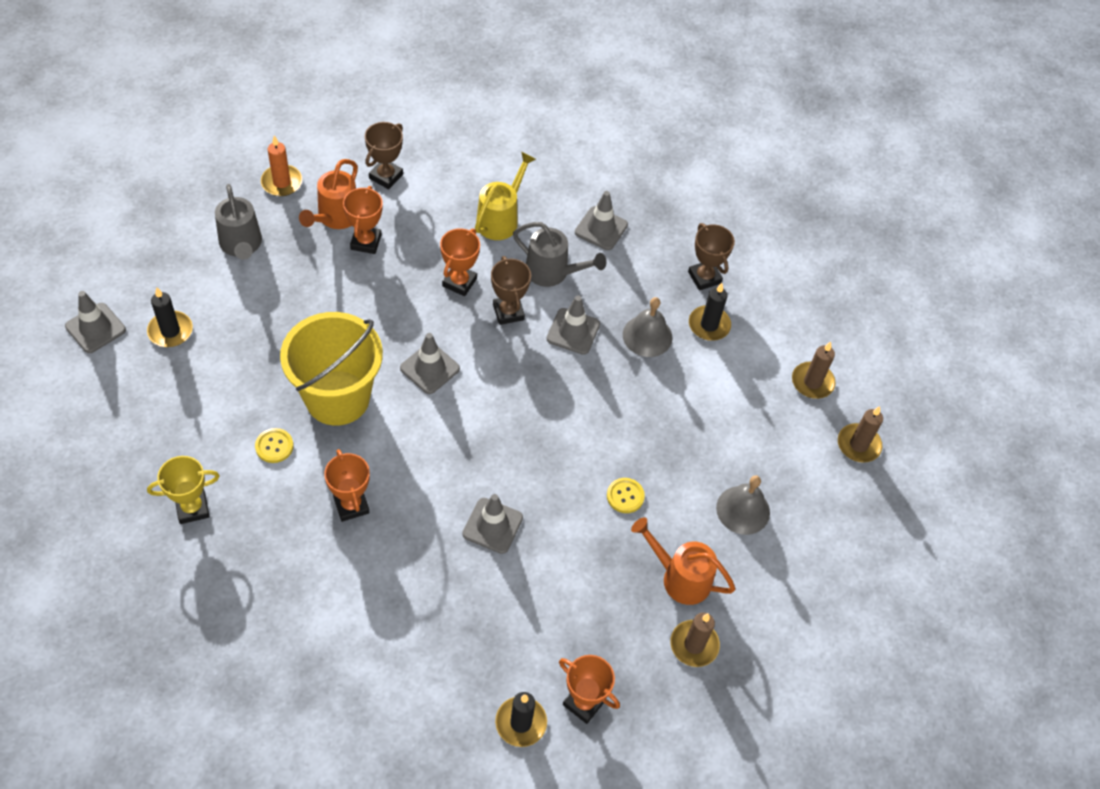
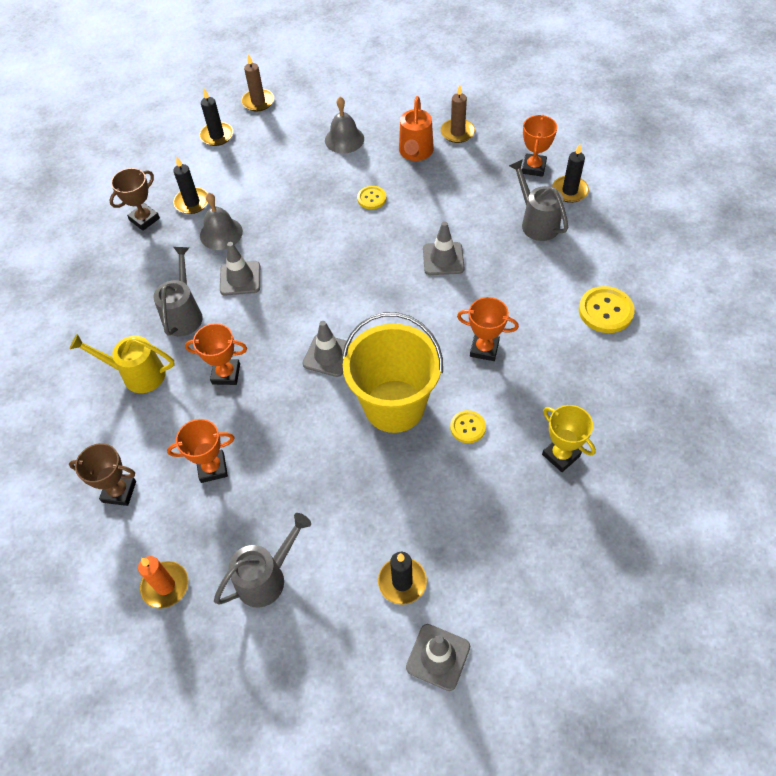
camera: 105 degrees left, 0 degrees up
(323, 651) = (605, 311): none -> yellow button
(335, 218) = (193, 510): orange watering can -> none
(351, 505) = (484, 349): orange trophy -> orange trophy turned 60 degrees clockwise
(492, 653) = (536, 222): none -> grey watering can
(508, 312) = (241, 327): brown trophy -> none
(601, 228) = (119, 300): grey traffic cone -> none
(812, 382) = (217, 135): brown candle -> black candle

